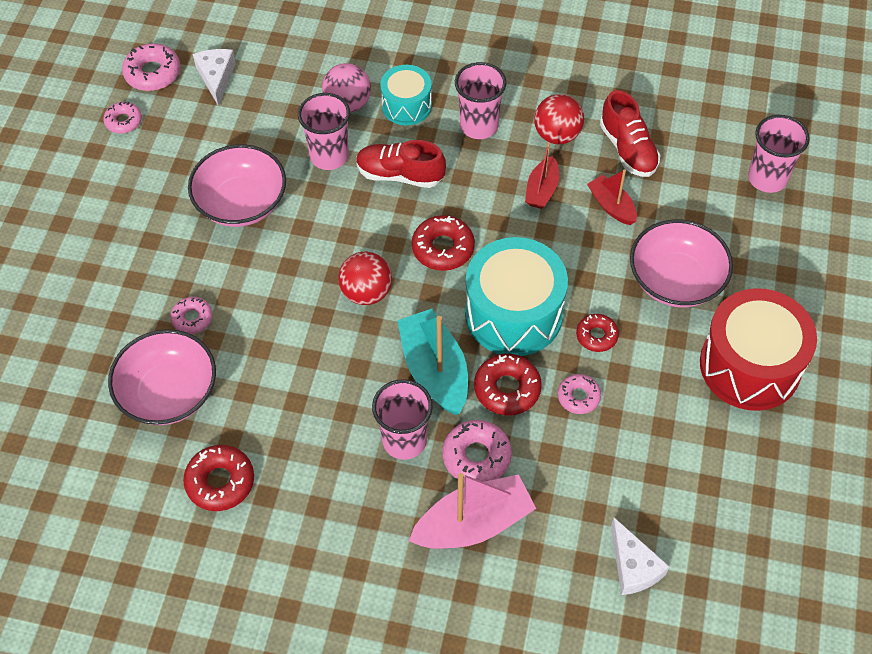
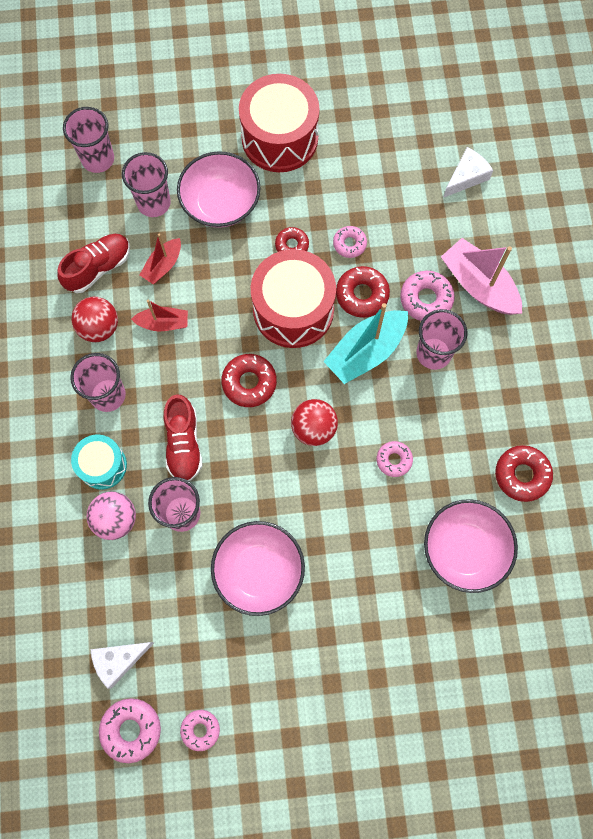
camera: 110 degrees left, 15 degrees up
(192, 318) = (390, 561): pink donut -> pink donut (394, 460)
(513, 313) = (293, 310): turquoise drum -> red drum
(694, 216) = (154, 203): none -> pink cup

